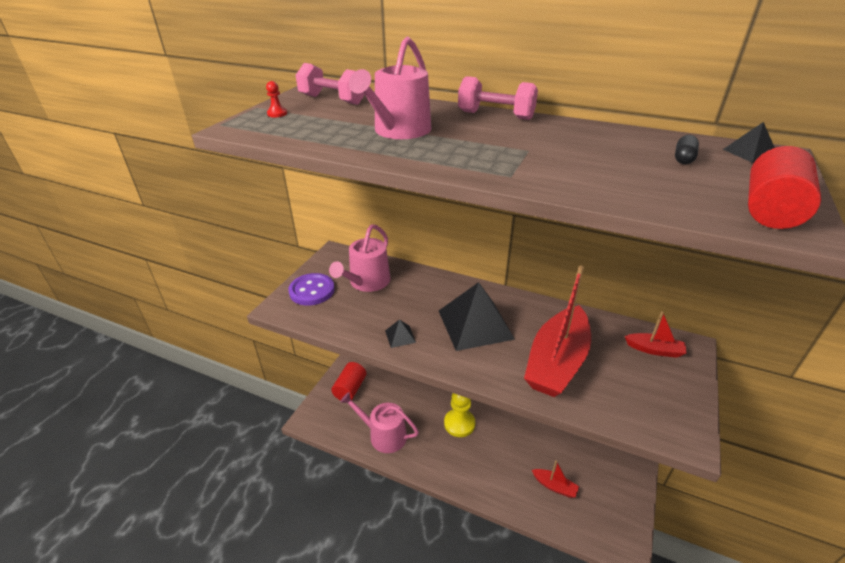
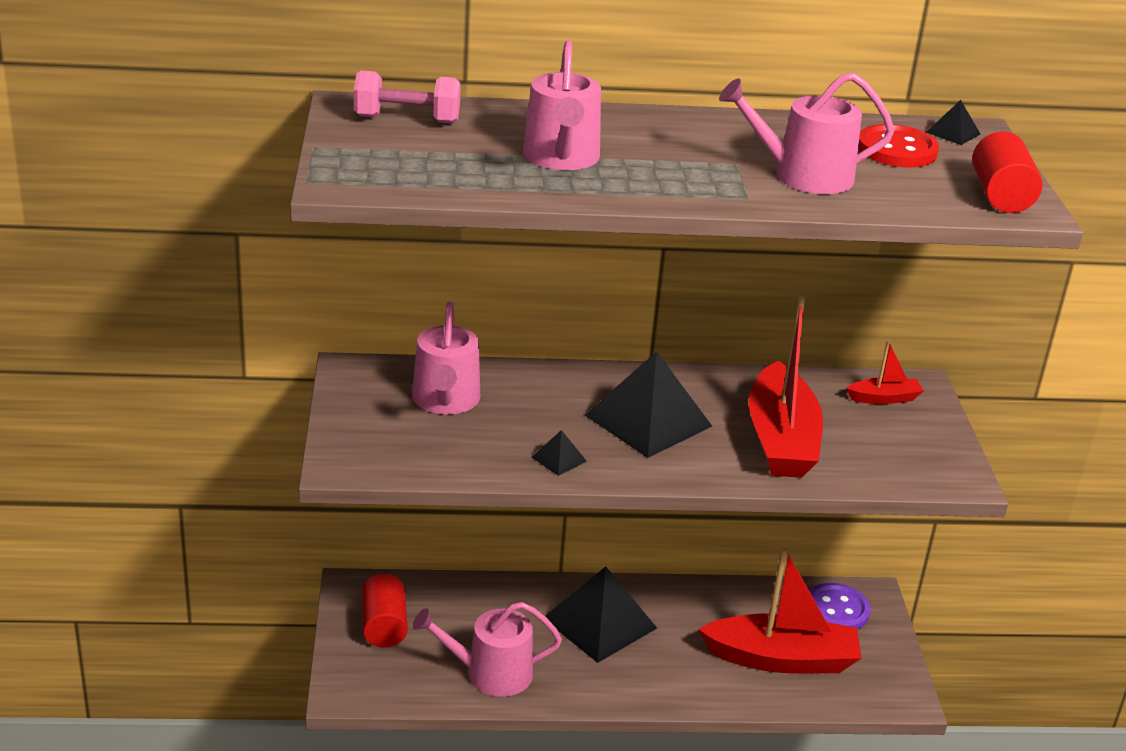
camera: 30 degrees left, 5 degrees down
(277, 114) = (362, 154): red pawn -> none
(312, 291) = (370, 431): purple button -> purple button (836, 610)
(459, 423) = (600, 623): yellow pawn -> black pyramid
(495, 115) = (652, 118): pink dumbbell -> none
(554, 486) = (781, 659): red boat -> red boat, size x2.16
(577, 166) = (803, 176): none -> pink watering can
(683, 158) = (896, 150): black capsule -> red button

